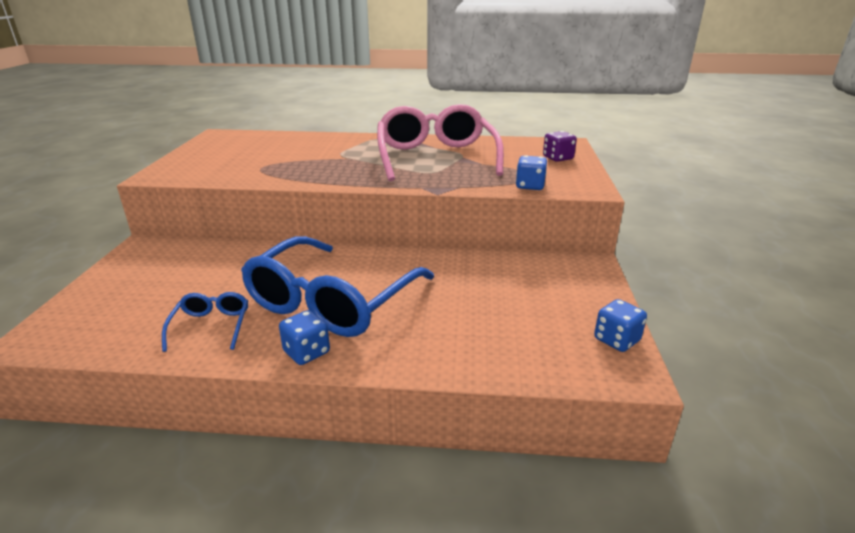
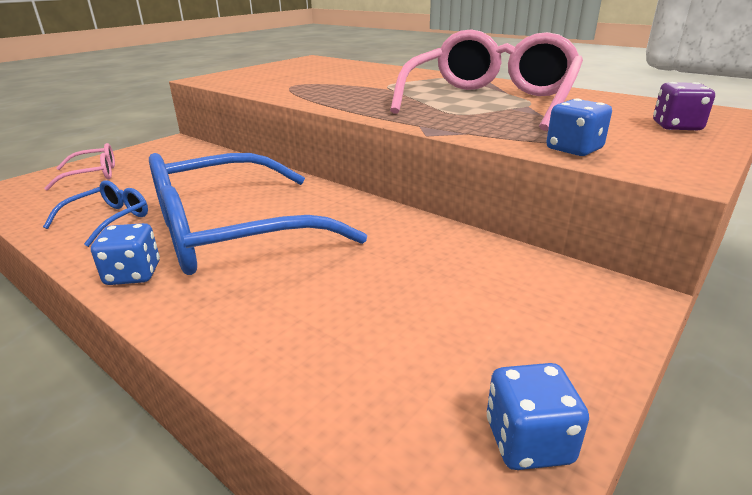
camera: 35 degrees right, 0 degrees up
(115, 297) = (93, 175): none -> pink glasses

